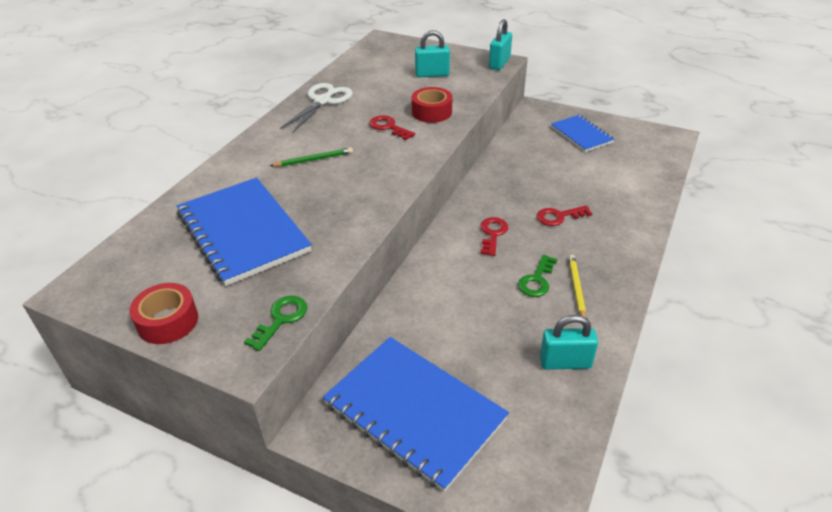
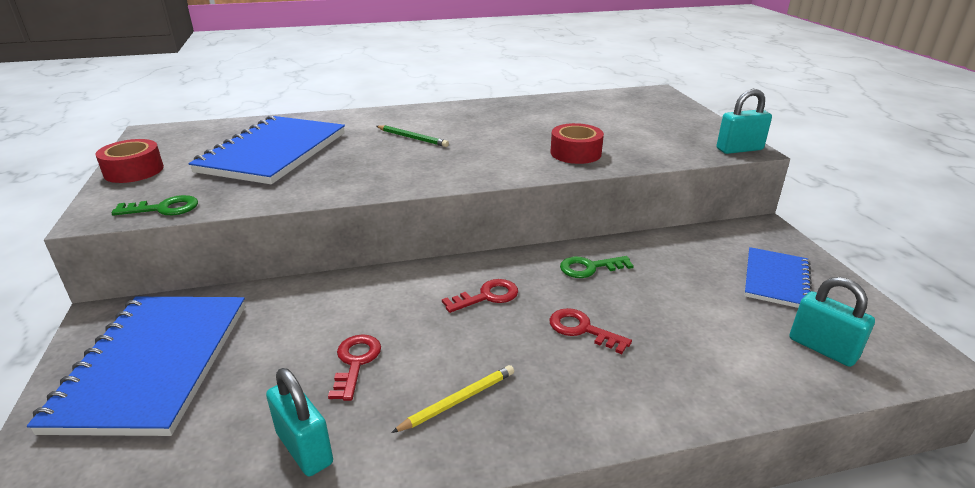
camera: 50 degrees right, 10 degrees down
(323, 101) = (508, 109): white scissors -> none
(388, 127) = (514, 145): red key -> red key (355, 362)
(432, 74) = (644, 130): turquoise padlock -> turquoise padlock (822, 348)
(537, 280) = (439, 361): green key -> green key (589, 268)

